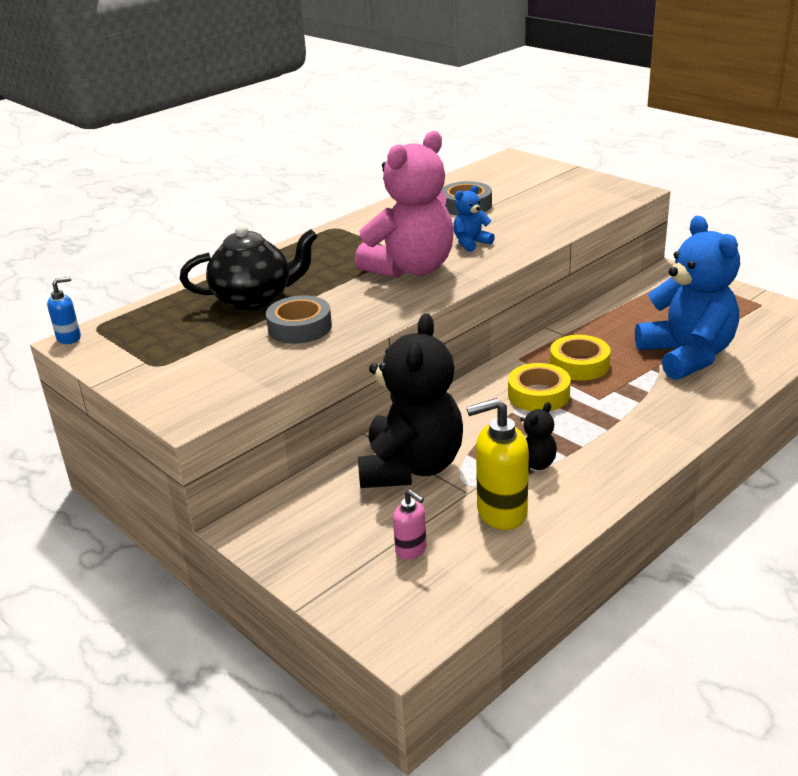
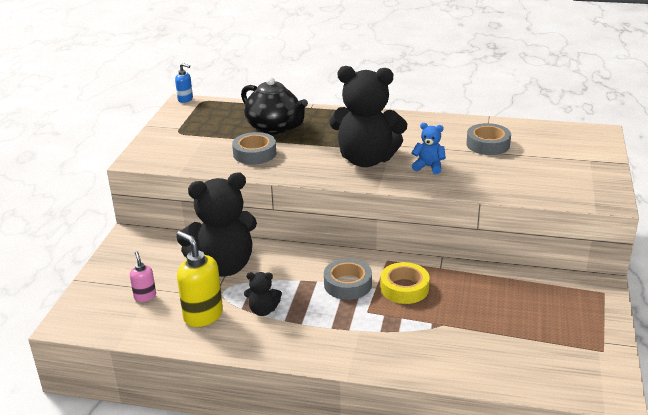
camera: 55 degrees right, 0 degrees up
(411, 269) = (366, 159): pink teddy bear -> black teddy bear
(411, 550) = (145, 296): pink soap dispenser -> pink soap dispenser turned 150 degrees clockwise
(538, 394) = (347, 284): yellow tape -> grey tape
(687, 356) = (470, 334): blue teddy bear -> none

